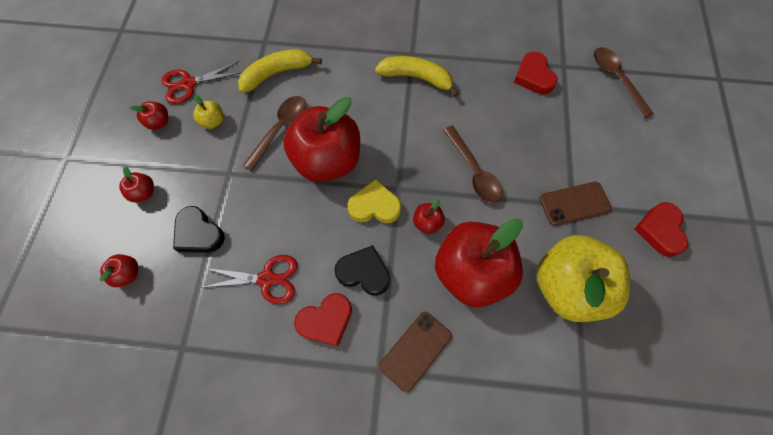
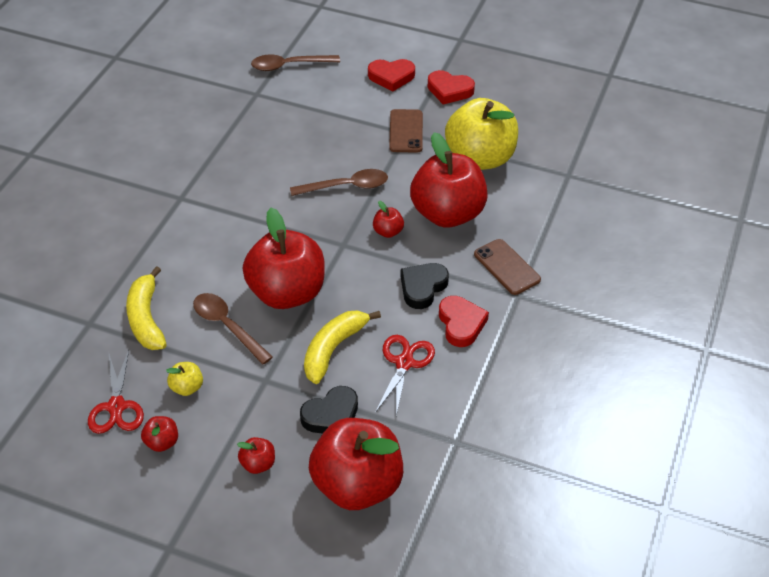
camera: 75 degrees left, 20 degrees down
(128, 274) = (357, 485): red apple -> red apple, size x2.47
(374, 206) = (355, 266): yellow heart -> none
(416, 78) = (215, 201): yellow banana -> yellow banana (333, 349)
(533, 77) = (258, 117): red heart -> red heart (391, 77)

